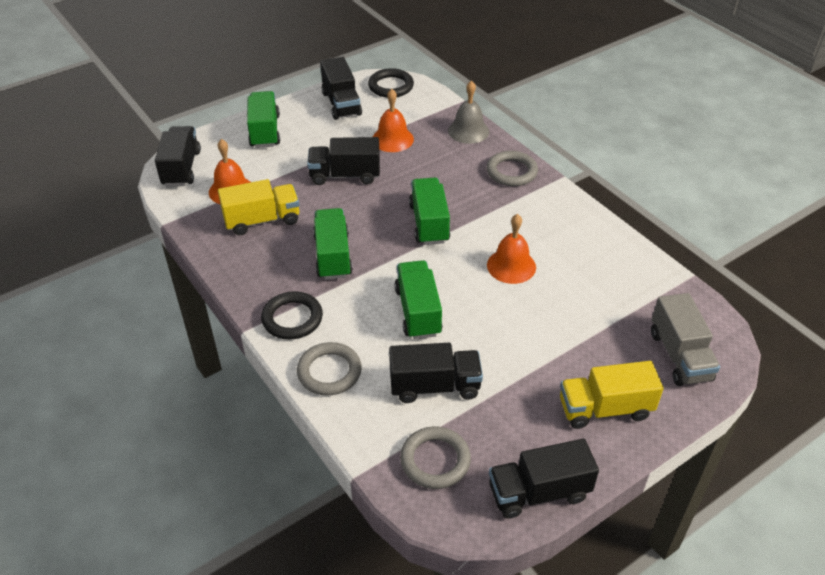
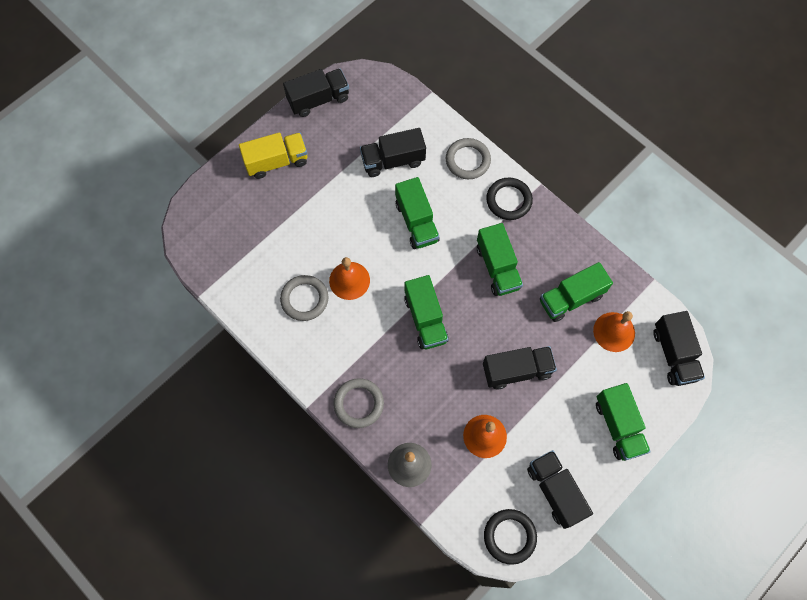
camera: 170 degrees right, 25 degrees up
(262, 220) = (571, 298): yellow truck -> green truck
(435, 460) = (384, 109): grey ring -> grey ring (304, 299)
(679, 356) = (221, 213): grey truck -> none

